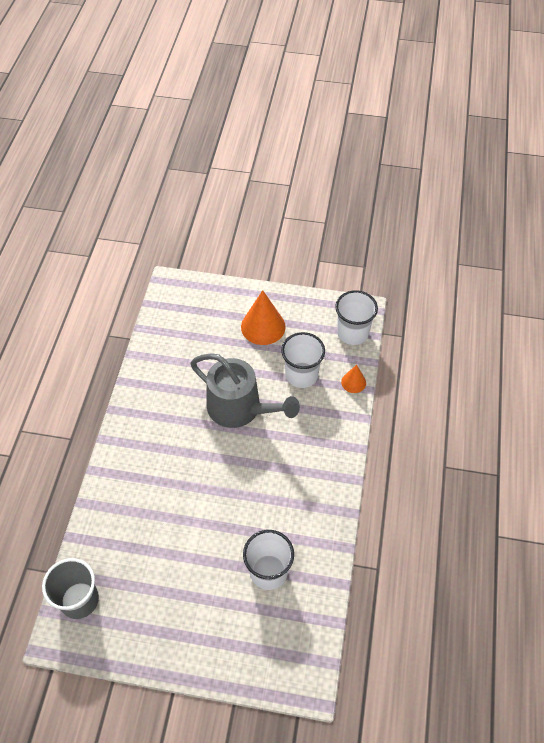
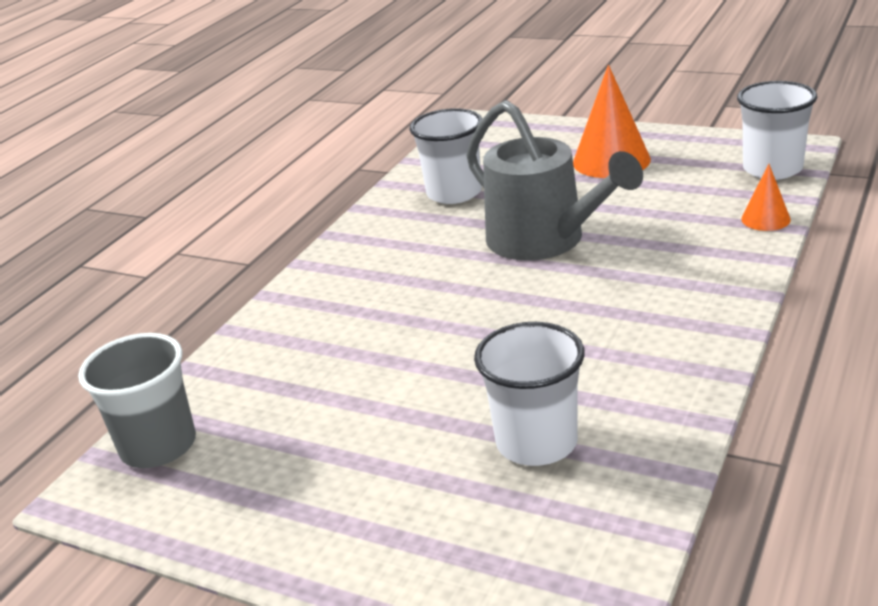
camera: 20 degrees right, 25 degrees down
(301, 375) = (667, 209): white cup -> white cup (454, 193)

